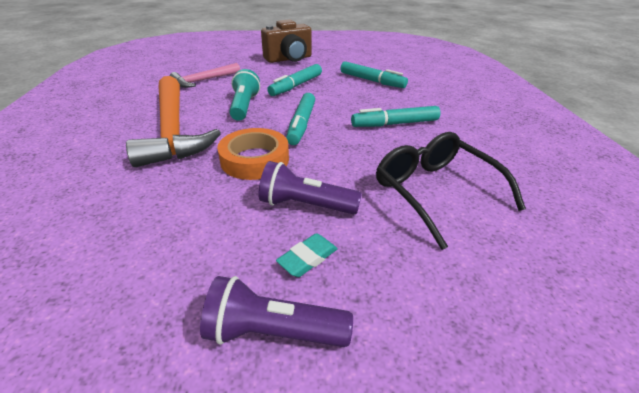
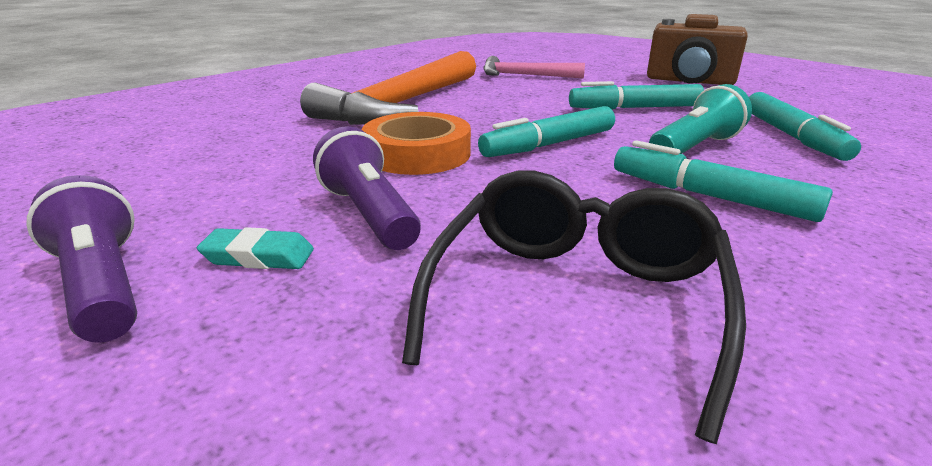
camera: 50 degrees right, 10 degrees down
(244, 106) = (517, 108): turquoise flashlight -> turquoise flashlight (694, 148)

